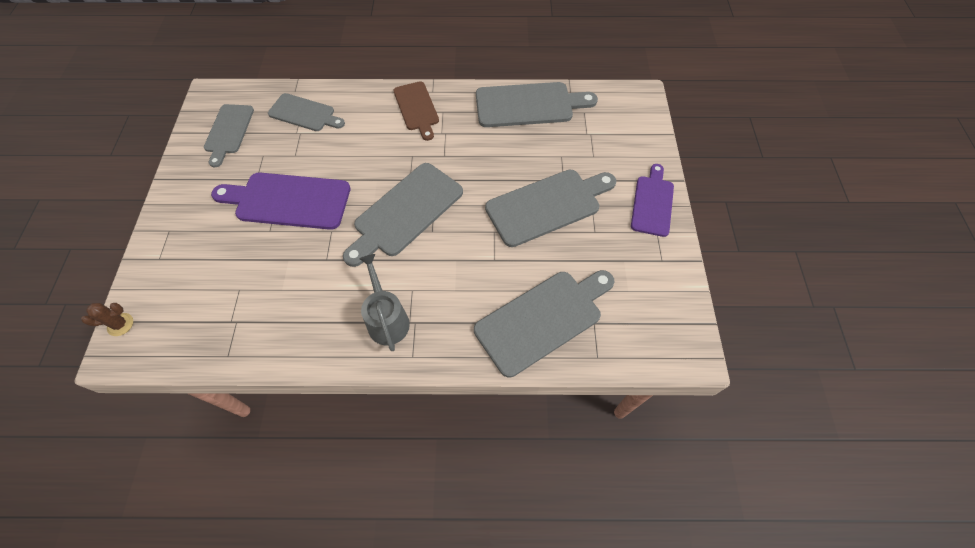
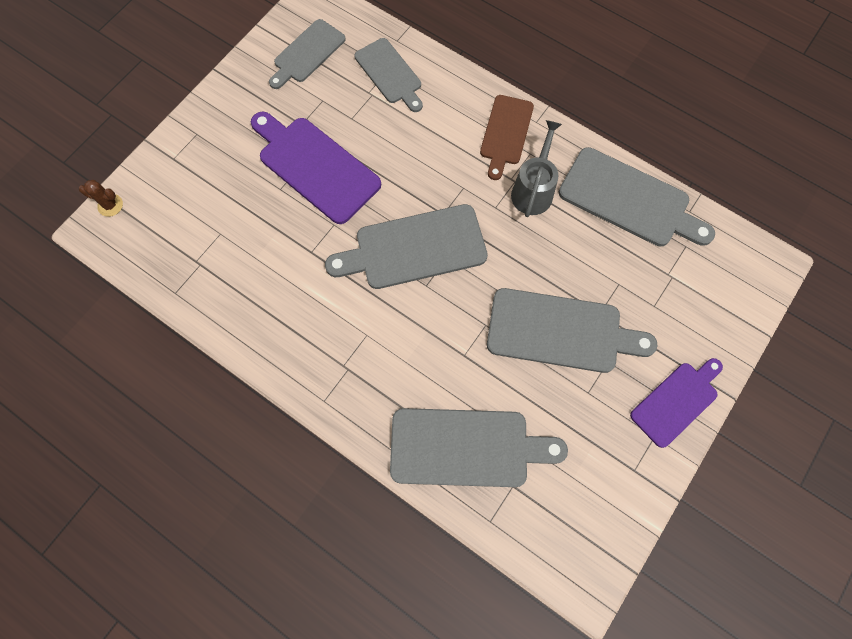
camera: 35 degrees right, 10 degrees up
(387, 319) = (325, 349): grey watering can -> grey watering can (533, 190)

